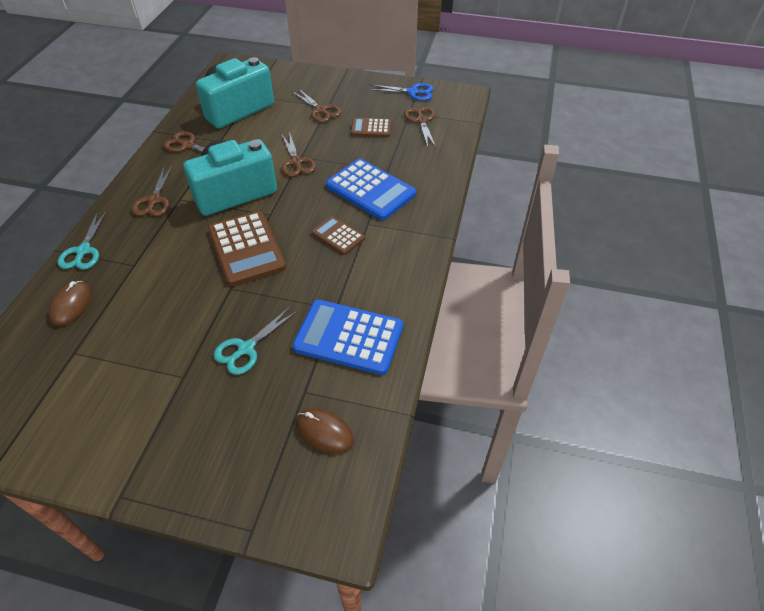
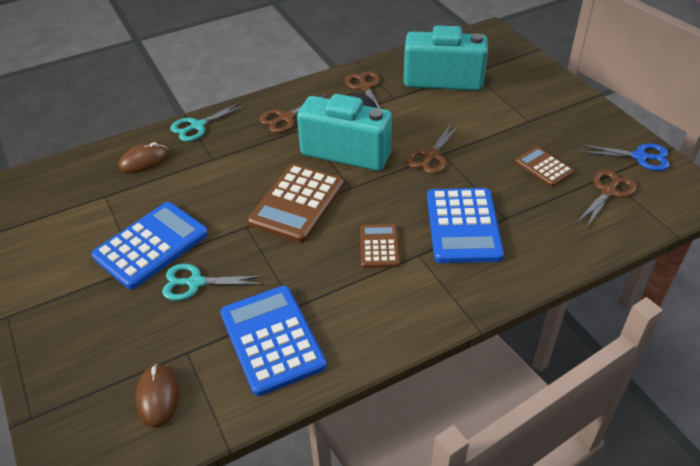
camera: 50 degrees right, 5 degrees down
(172, 354) = (151, 245): none -> blue calculator
(320, 110) = (516, 121): brown scissors -> none
(413, 92) = (640, 157): blue scissors -> blue scissors turned 45 degrees counterclockwise

